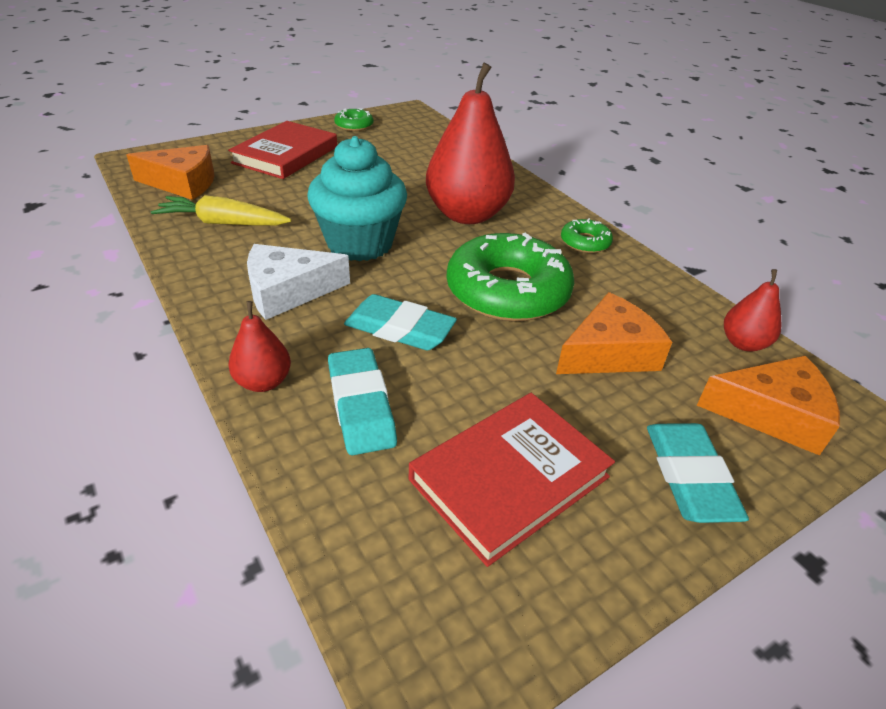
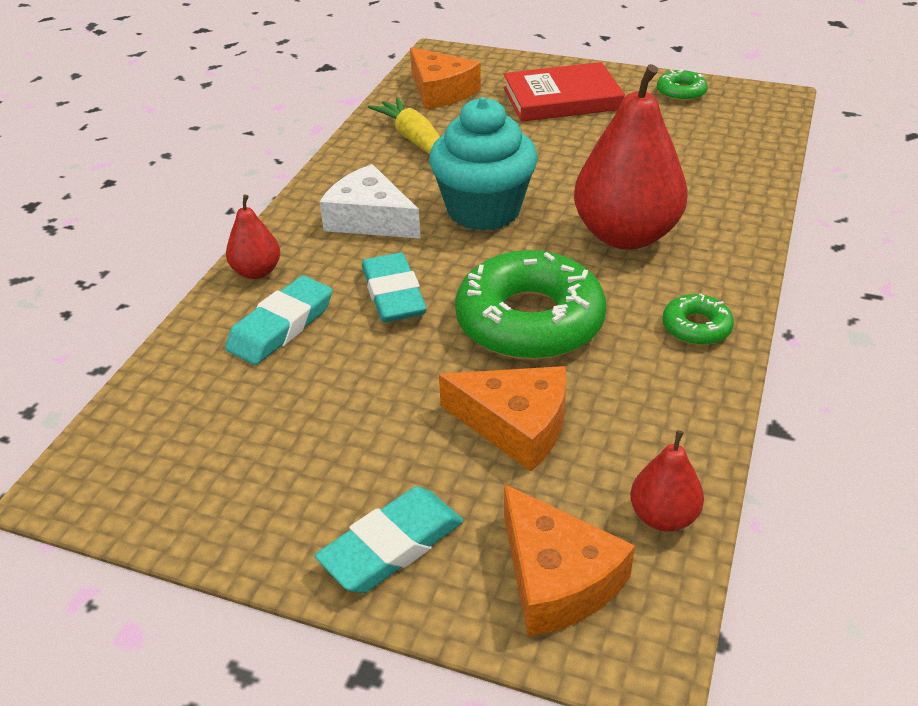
camera: 55 degrees right, 0 degrees up
(509, 478) = (281, 438): red book -> none

